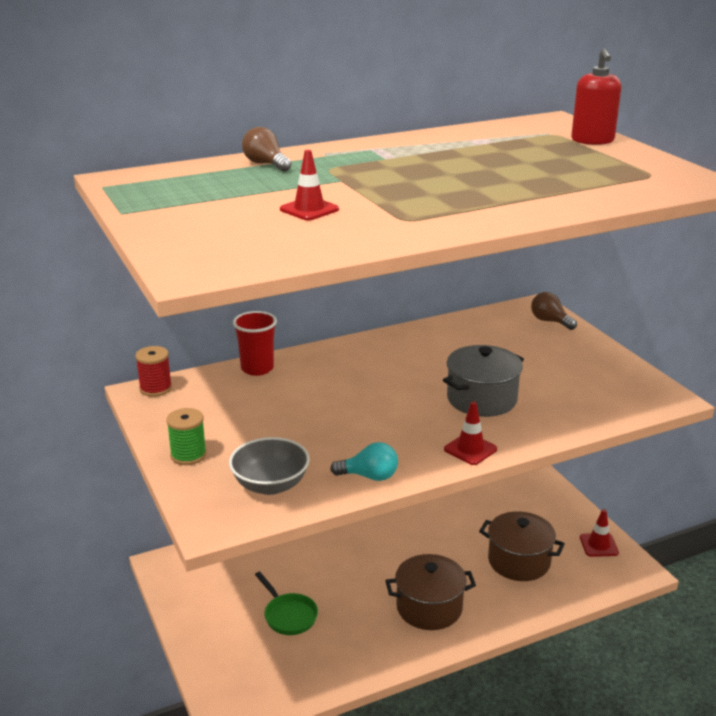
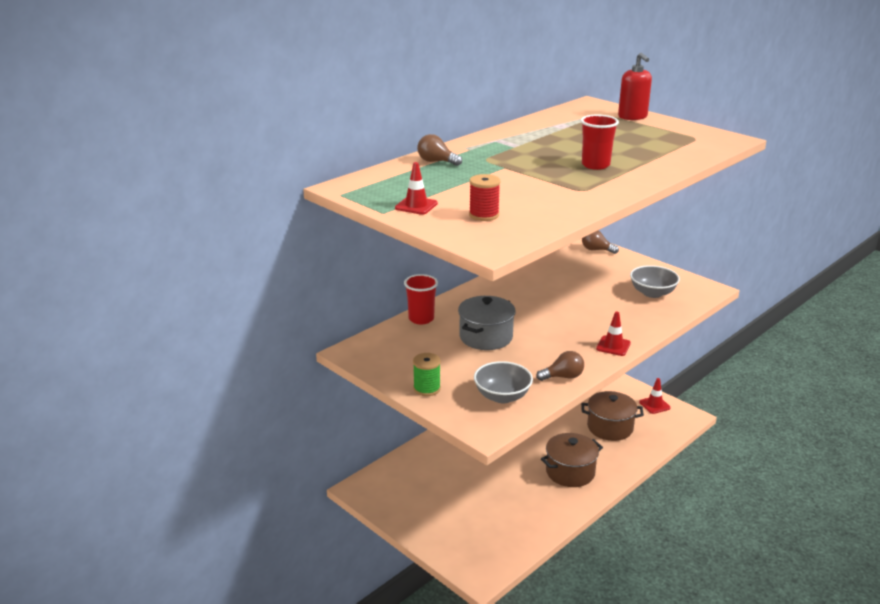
camera: 20 degrees left, 0 degrees up
(155, 388) = (358, 347): red spool -> red spool (484, 215)
(288, 615) = (477, 501): green pan -> none
(309, 209) = (510, 192): red traffic cone -> red traffic cone (416, 206)
(369, 476) = (563, 377): turquoise light bulb -> brown light bulb
(465, 192) = (595, 165): none -> red cup
(482, 399) = (594, 311): grey pot -> grey pot (486, 337)
(582, 389) = (652, 293): none -> grey bowl

